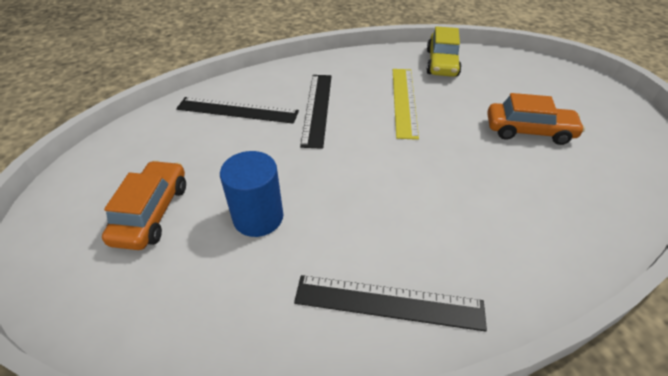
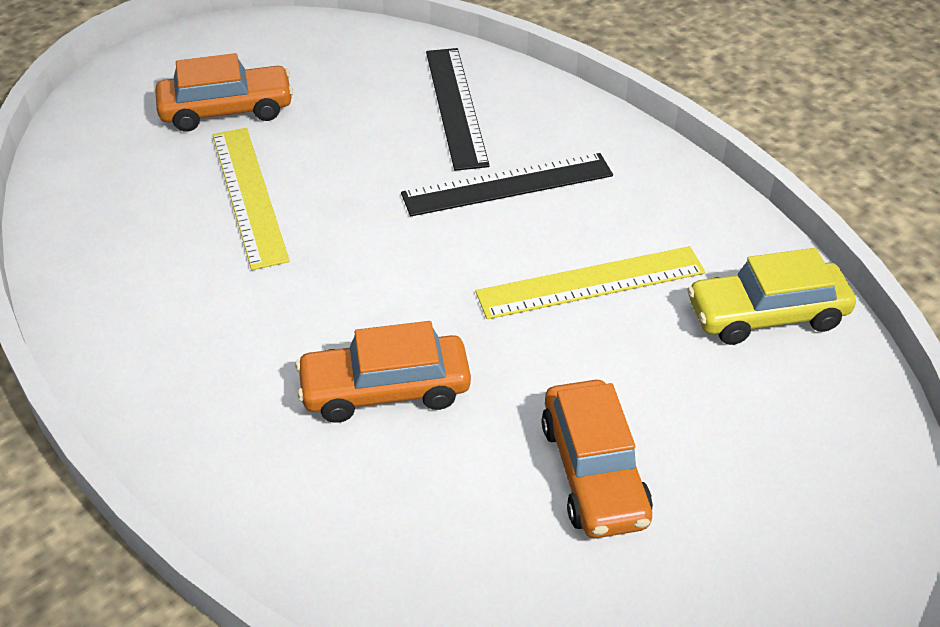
camera: 70 degrees right, 0 degrees up
(258, 217) = (249, 195): blue cylinder -> yellow ruler
(388, 303) = (150, 343): black ruler -> none
(462, 189) = (385, 390): none -> orange car

